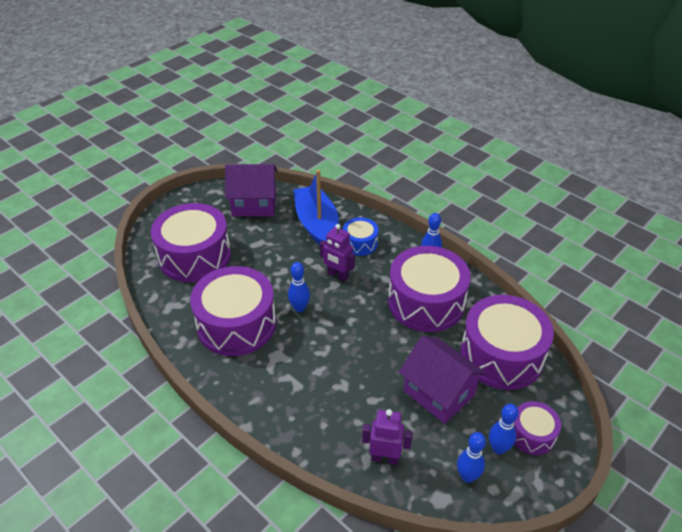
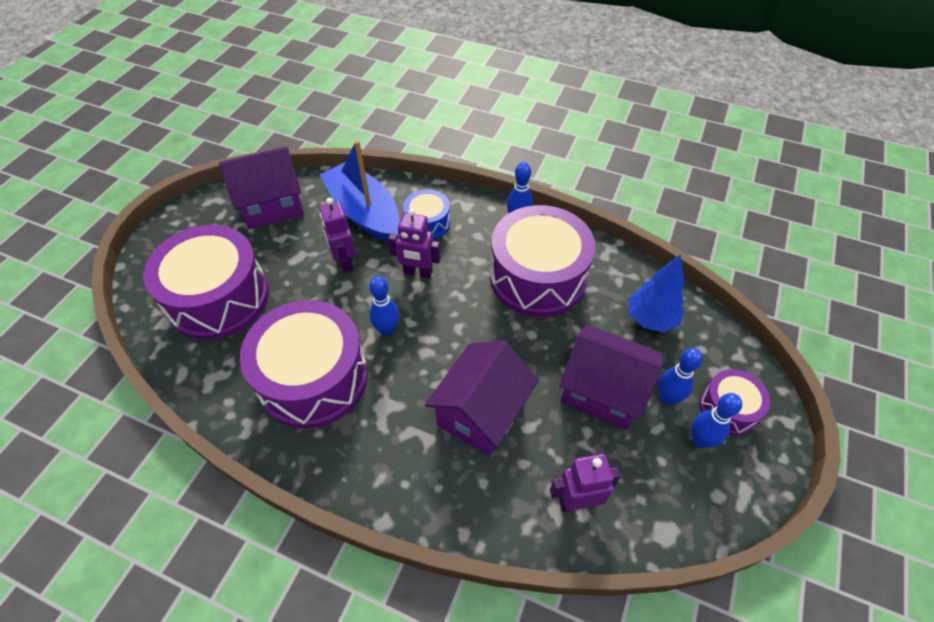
camera: 20 degrees left, 10 degrees up
(289, 255) = (345, 262): none -> purple robot
(342, 380) = (481, 413): none -> purple house
(467, 476) = (682, 490): blue bowling pin -> blue bowling pin (667, 398)
(501, 355) = (651, 319): purple drum -> blue tree

